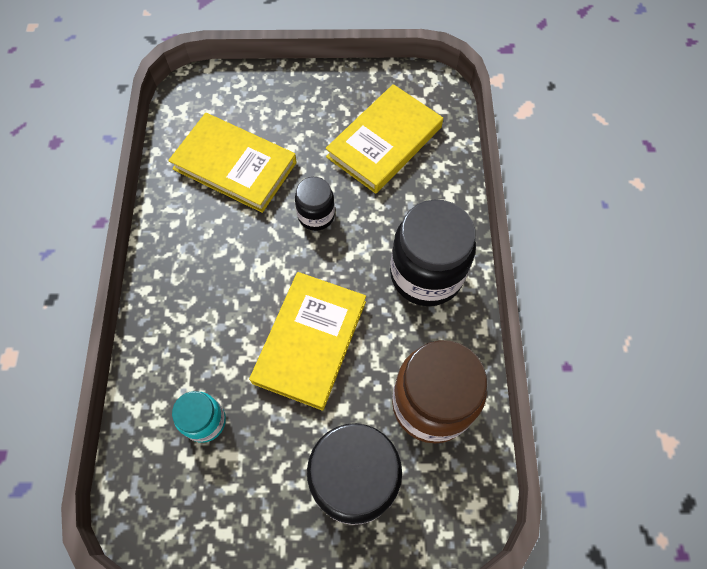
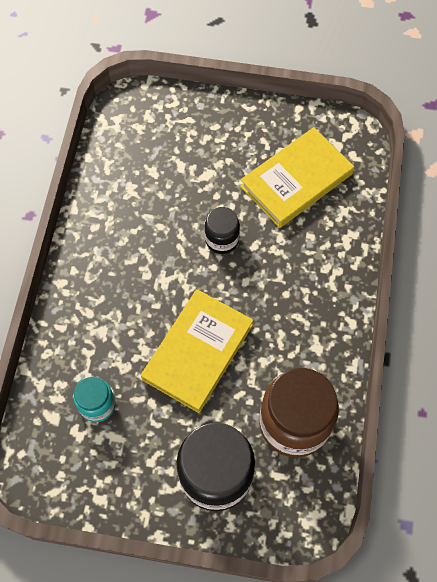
camera: 10 degrees right, 0 degrees up
(234, 166) = (156, 182): yellow book -> none
(426, 274) = (311, 309): black jar -> none

